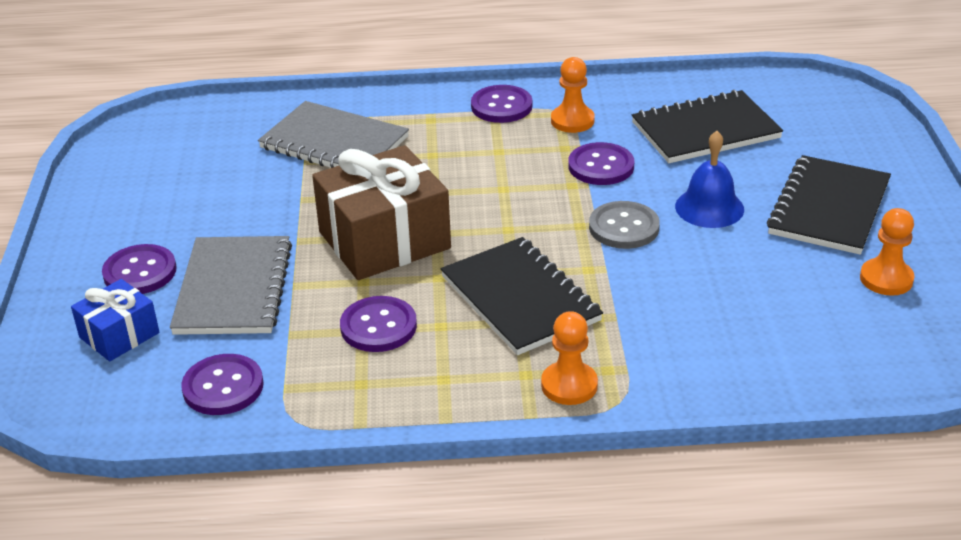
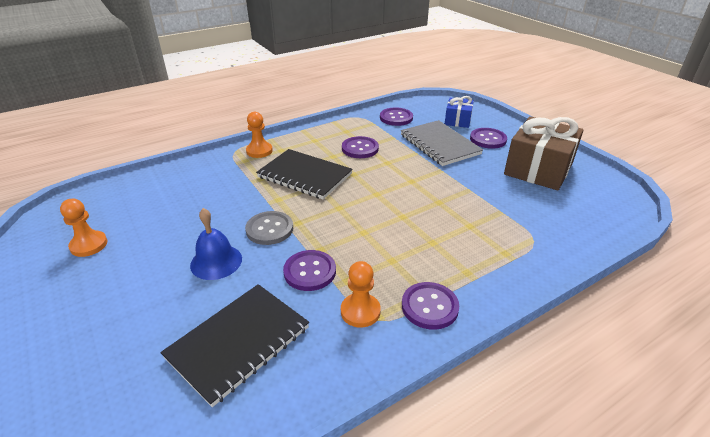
camera: 150 degrees right, 0 degrees up
(334, 143) = (503, 230): grey notebook -> none
(384, 240) = (399, 182): brown gift -> brown gift (538, 169)
(829, 208) = (122, 290): black notebook -> none

